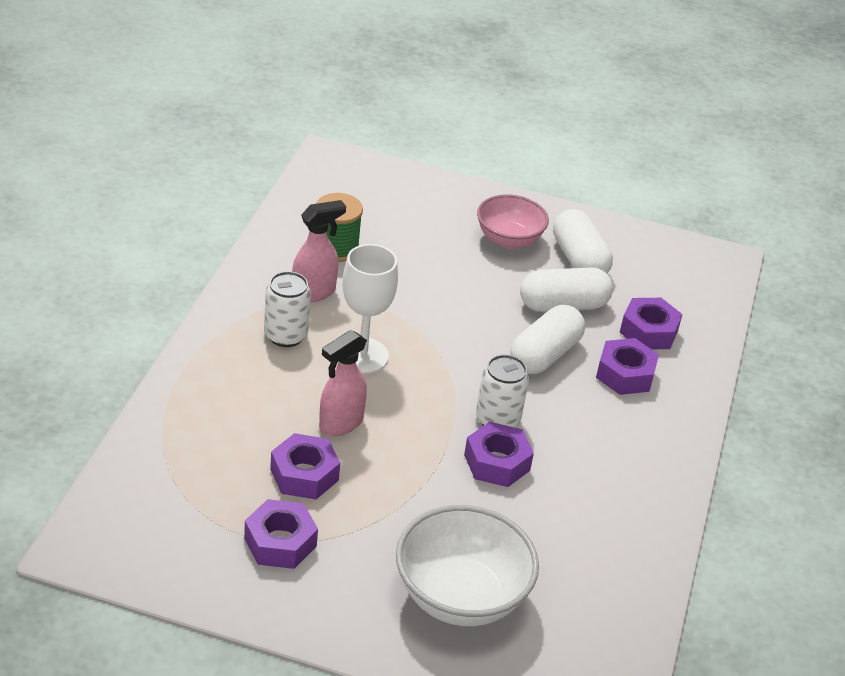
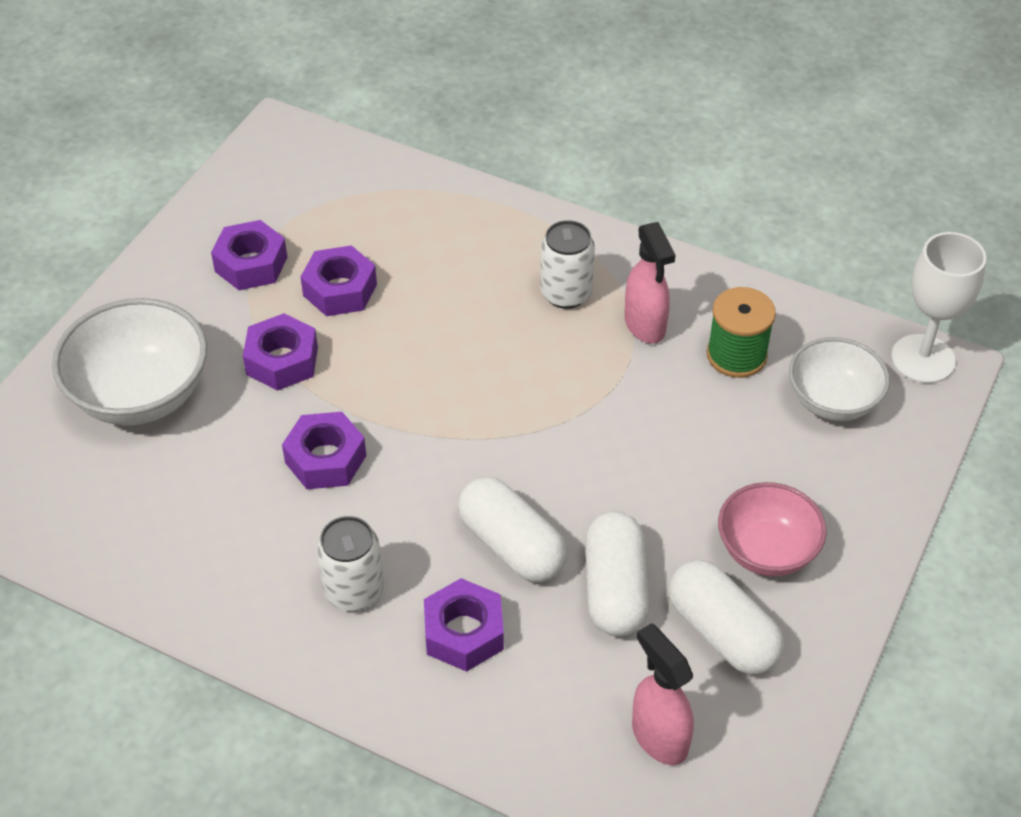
camera: 105 degrees right, 10 degrees up
(340, 424) = (412, 326): pink spray bottle -> pink spray bottle (659, 737)
(362, 355) = (525, 358): white goblet -> white goblet (923, 359)
(370, 206) = (832, 401): none -> white bowl
(497, 419) = (397, 472): white can -> white can (354, 590)
(579, 259) = (722, 632): white capsule -> white capsule turned 60 degrees clockwise
(648, 331) = (552, 686): purple nut -> purple nut (282, 361)

